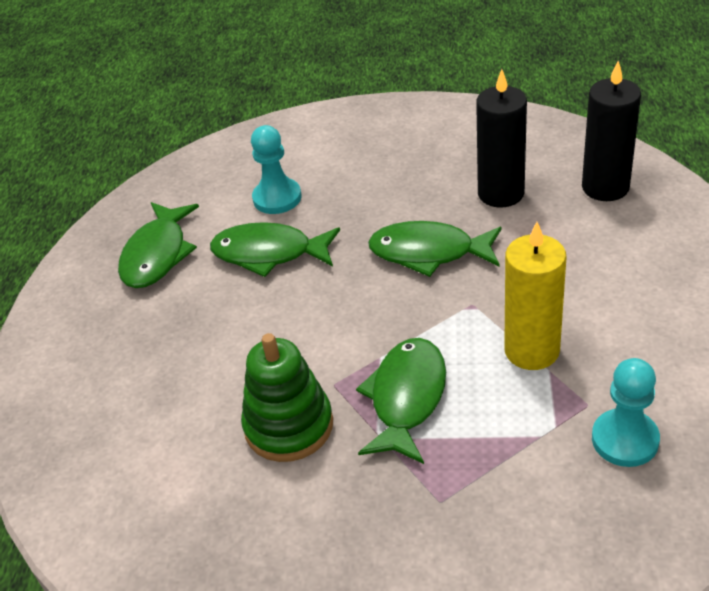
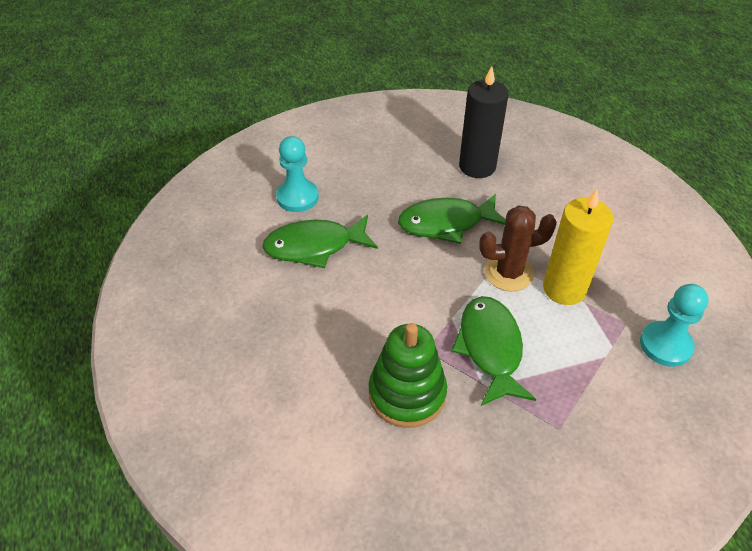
camera: 25 degrees left, 5 degrees up
(157, 255) = (214, 265): green fish -> none
(473, 320) = (508, 273): none -> brown cactus
(605, 187) = (551, 150): black candle -> none

